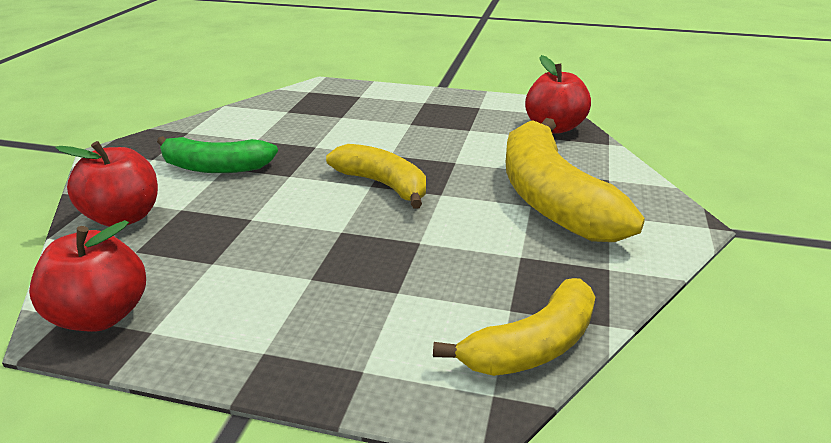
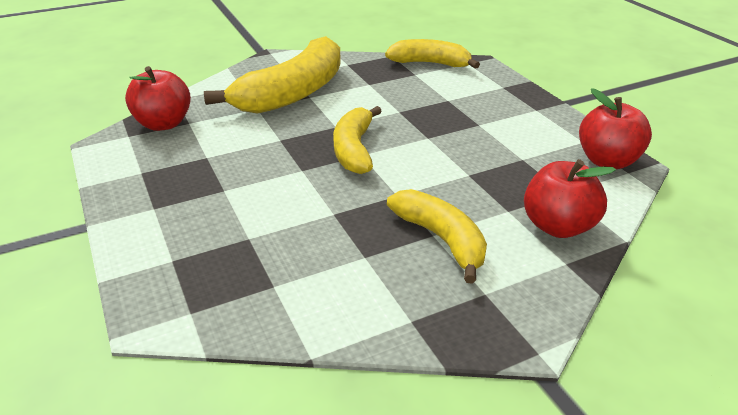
camera: 130 degrees left, 5 degrees up
(215, 167) = (441, 239): green banana -> yellow banana

